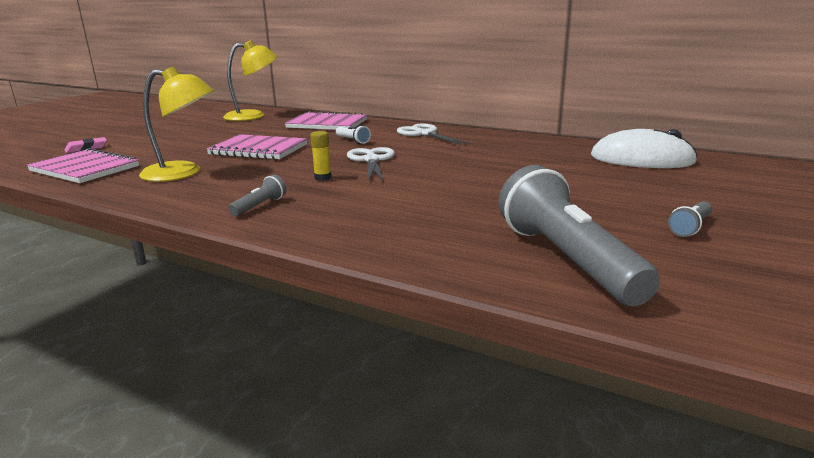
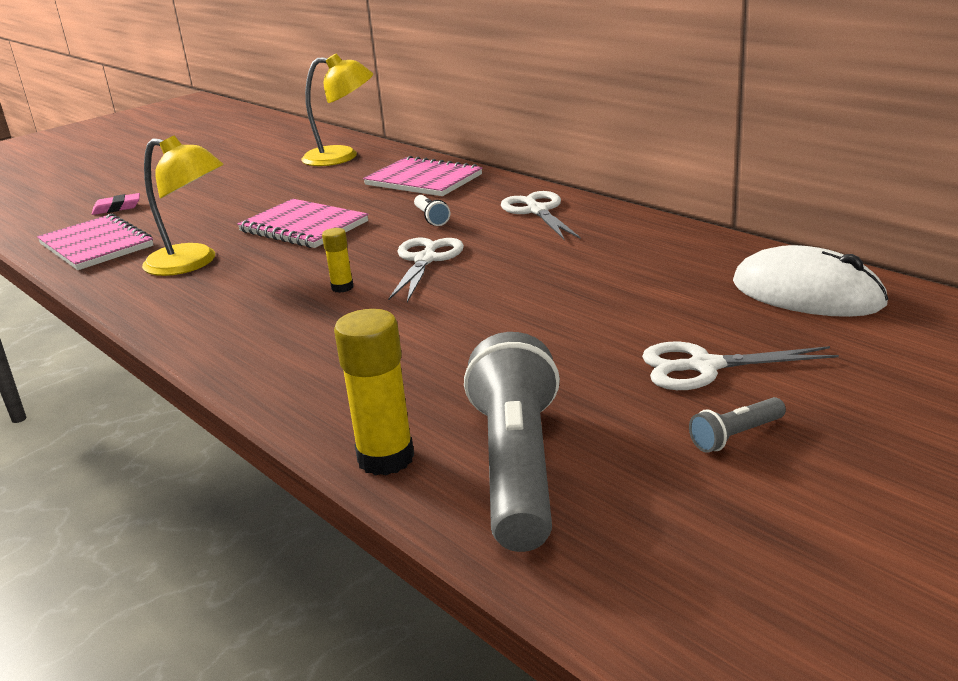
camera: 20 degrees right, 5 degrees up
(260, 206) = (239, 329): grey flashlight -> none
(461, 267) = (385, 458): none -> yellow glue stick
(625, 196) = (703, 367): none -> white scissors

